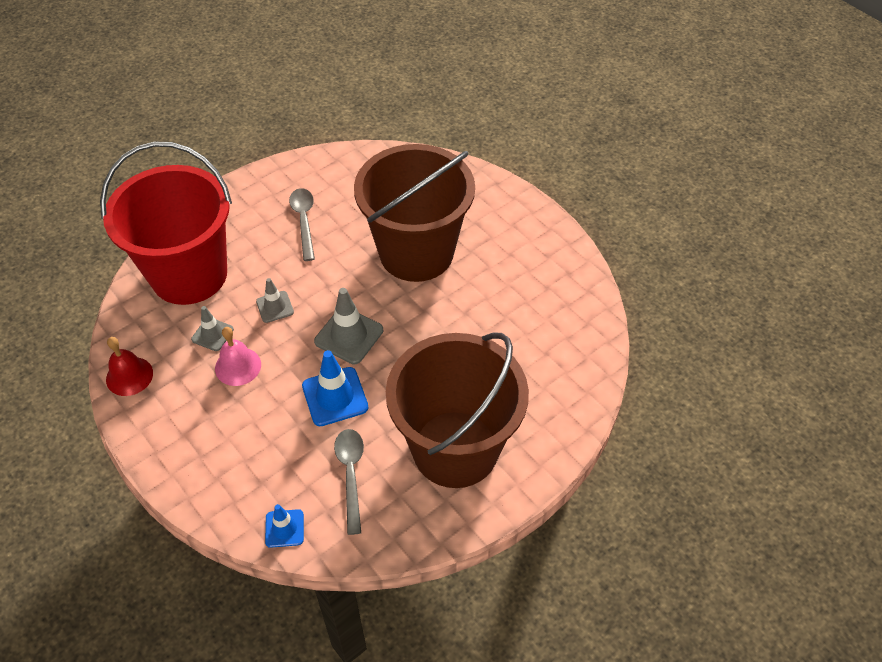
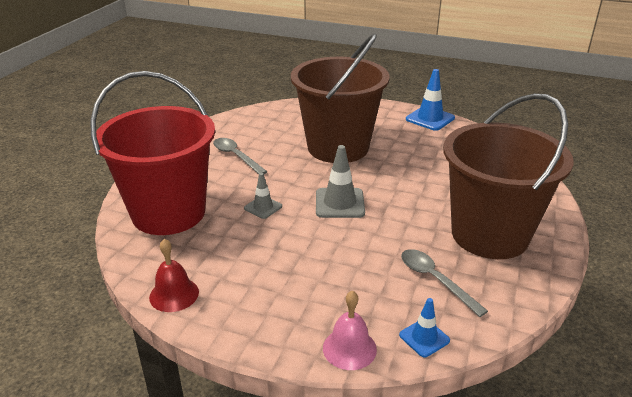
camera: 30 degrees left, 20 degrees down
(212, 334) = (226, 240): grey traffic cone -> none
(238, 366) = (269, 251): pink bell -> pink bell (349, 348)
(335, 396) = (368, 240): blue traffic cone -> blue traffic cone (430, 118)

